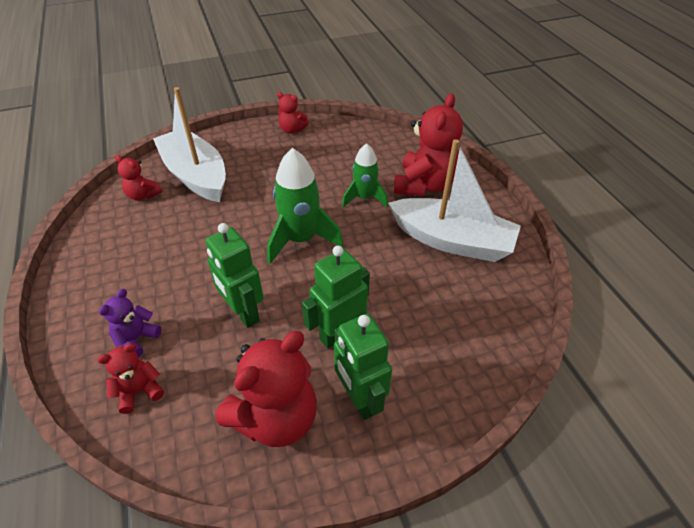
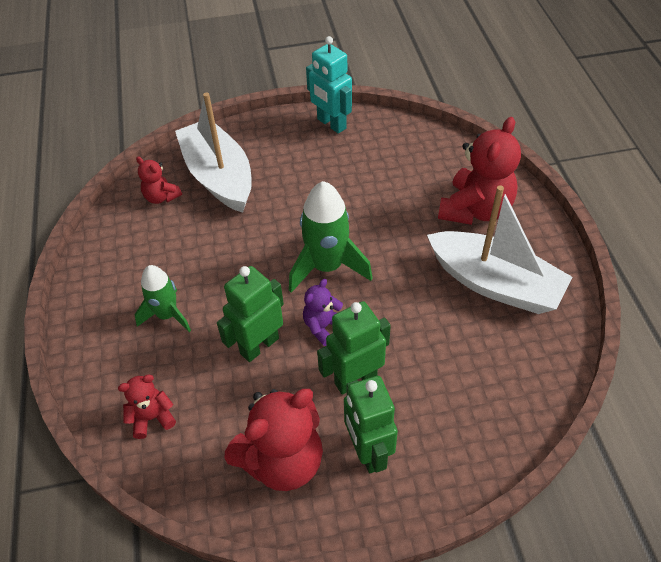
camera: 10 degrees right, 5 degrees up
(137, 339) = (151, 363): purple teddy bear -> purple teddy bear (323, 326)
(243, 312) = (259, 345): green robot -> green robot turned 75 degrees clockwise
(292, 130) = (331, 124): red teddy bear -> turquoise robot
(364, 198) = (404, 221): green rocket -> green rocket (167, 315)

